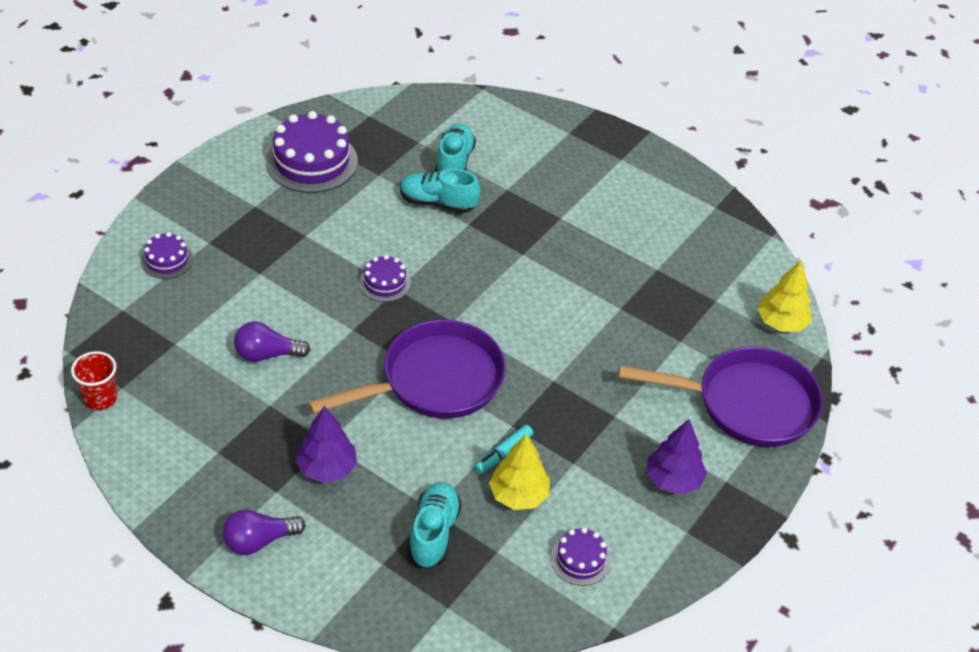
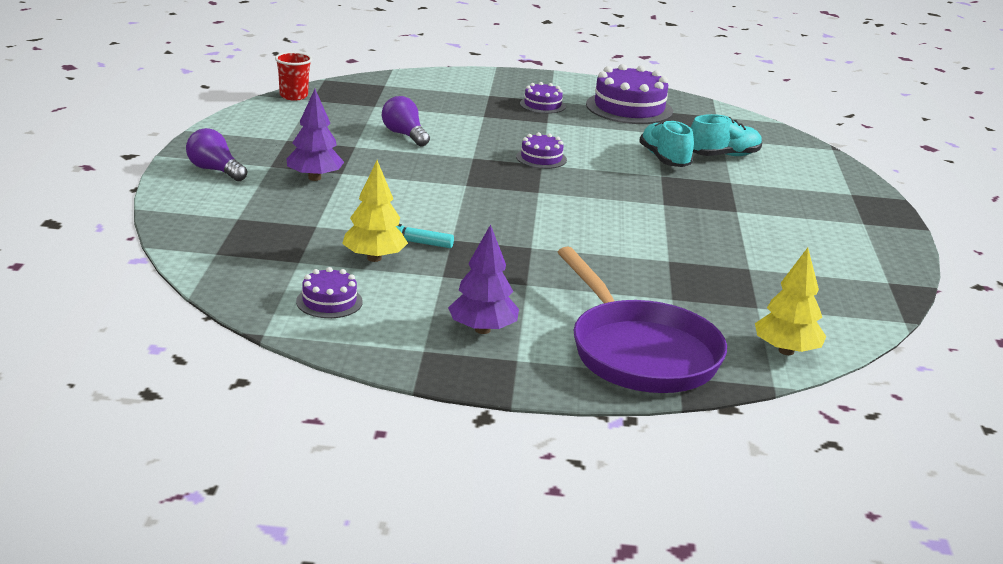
camera: 60 degrees right, 20 degrees down
(167, 260) = (451, 87): purple cake -> purple cake (542, 105)
(434, 533) = (291, 231): turquoise shoe -> none
(435, 381) = (460, 198): purple pan -> none

